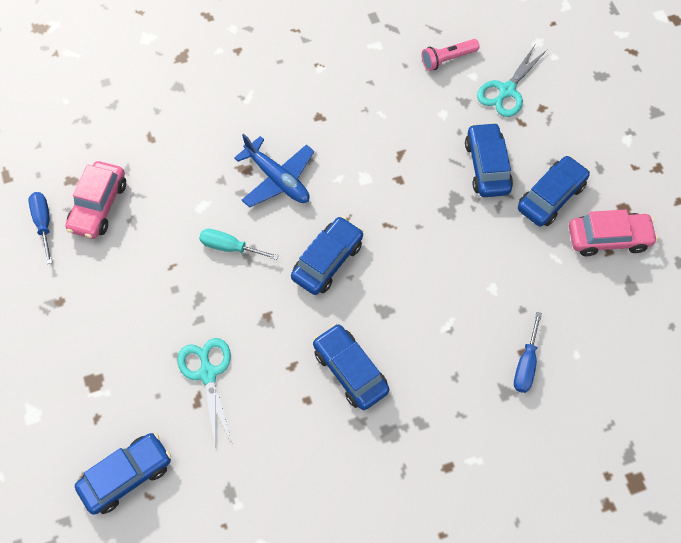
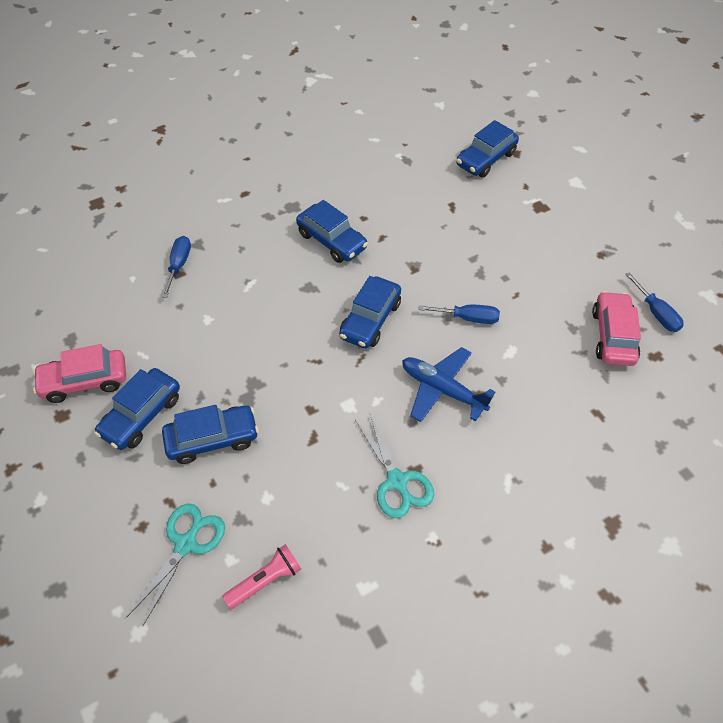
camera: 170 degrees right, 10 degrees down
(207, 373) = (450, 223): turquoise scissors -> turquoise scissors (397, 481)
(230, 247) = (468, 318): turquoise screwdriver -> blue screwdriver
(487, 166) = (212, 439): blue car -> blue car turned 90 degrees counterclockwise

